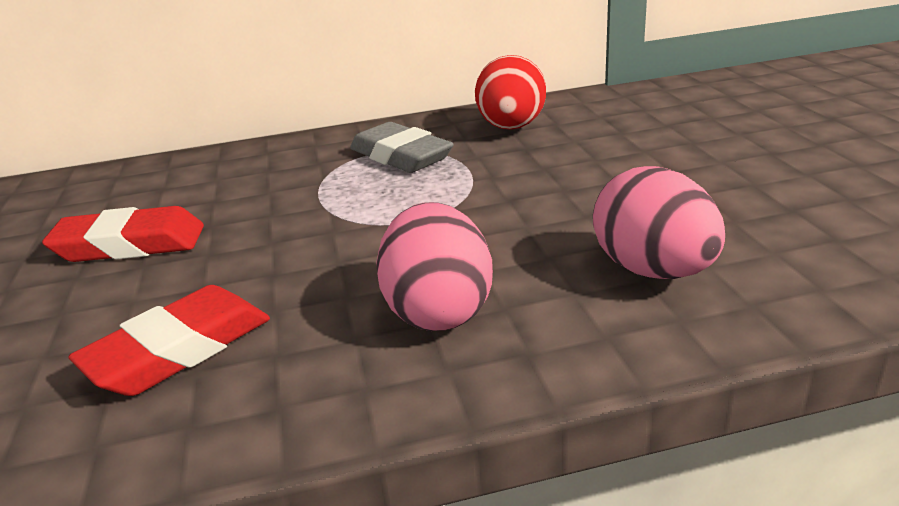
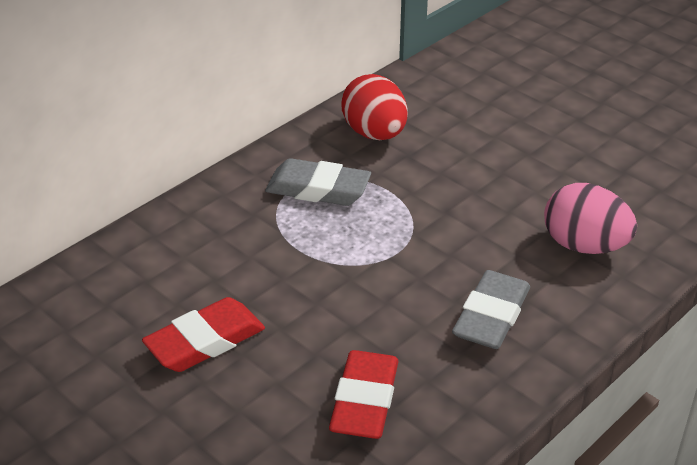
camera: 35 degrees left, 10 degrees up
(438, 310) = (491, 316): pink egg -> grey eraser

